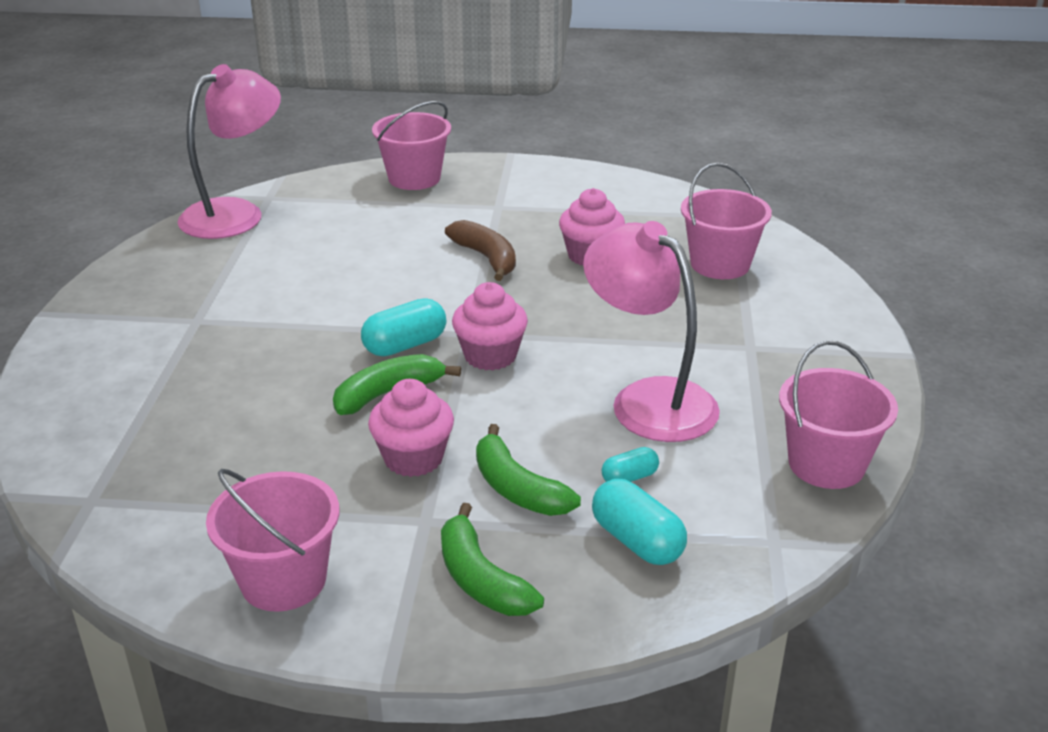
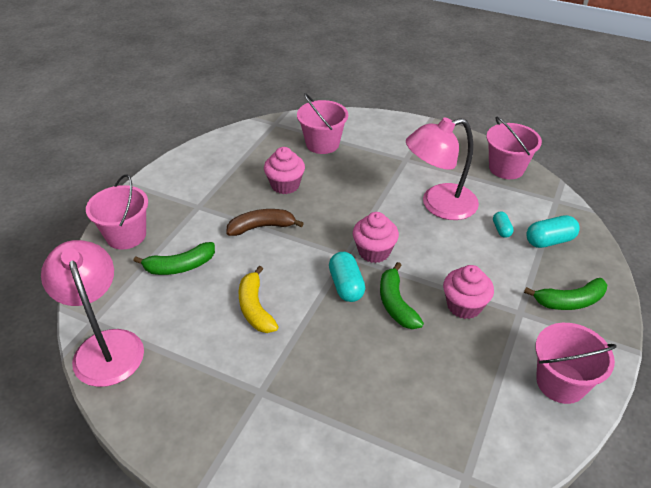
camera: 70 degrees left, 10 degrees up
(331, 287) = (255, 308): none -> yellow banana
(517, 489) = (501, 271): green banana -> green banana (180, 266)

